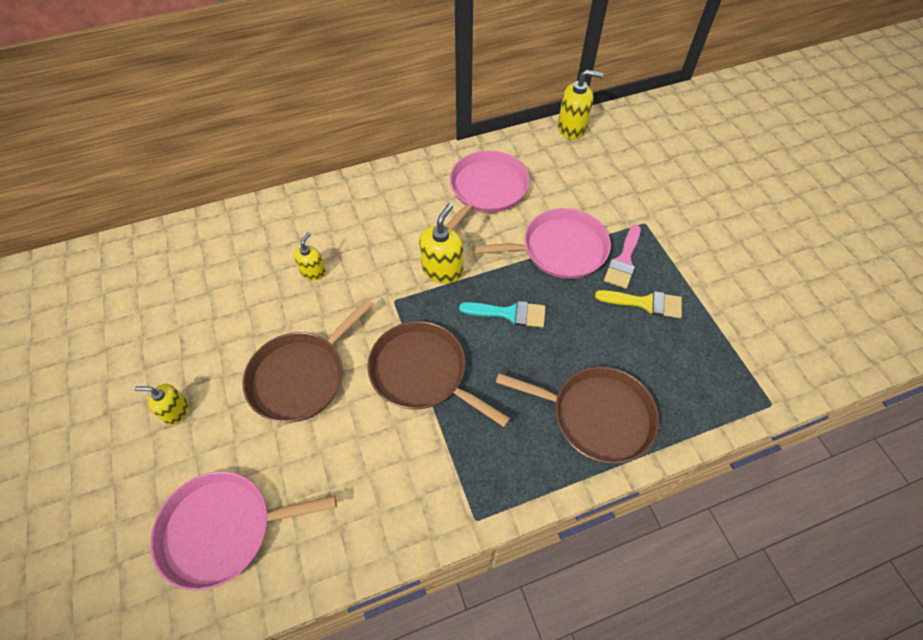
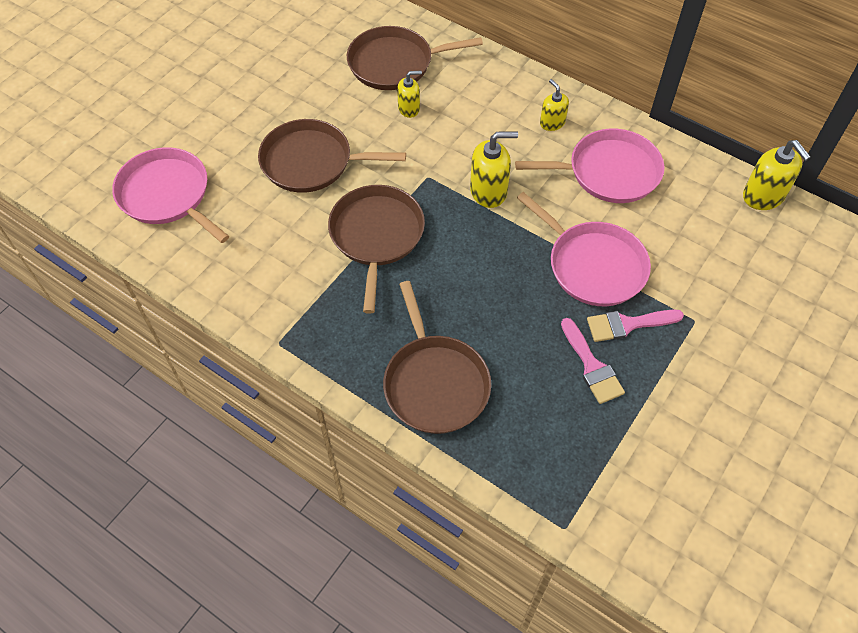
camera: 55 degrees right, 0 degrees up
(176, 411) = (229, 110): yellow soap dispenser -> yellow soap dispenser (552, 123)
(257, 253) = (395, 63): none -> brown pan
(509, 313) = (485, 264): turquoise brush -> none
(645, 303) = (592, 366): yellow brush -> pink brush

